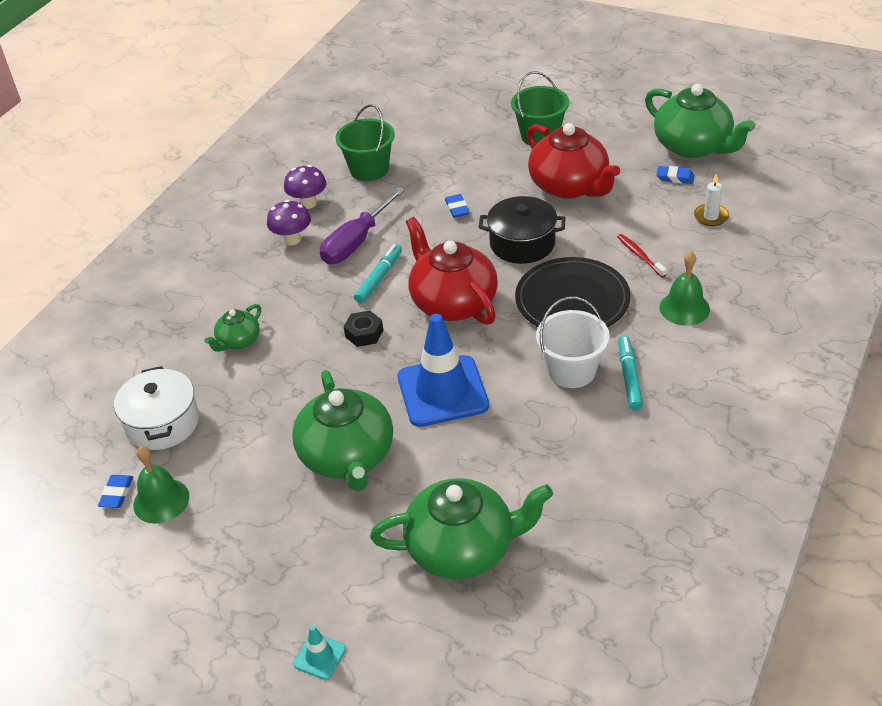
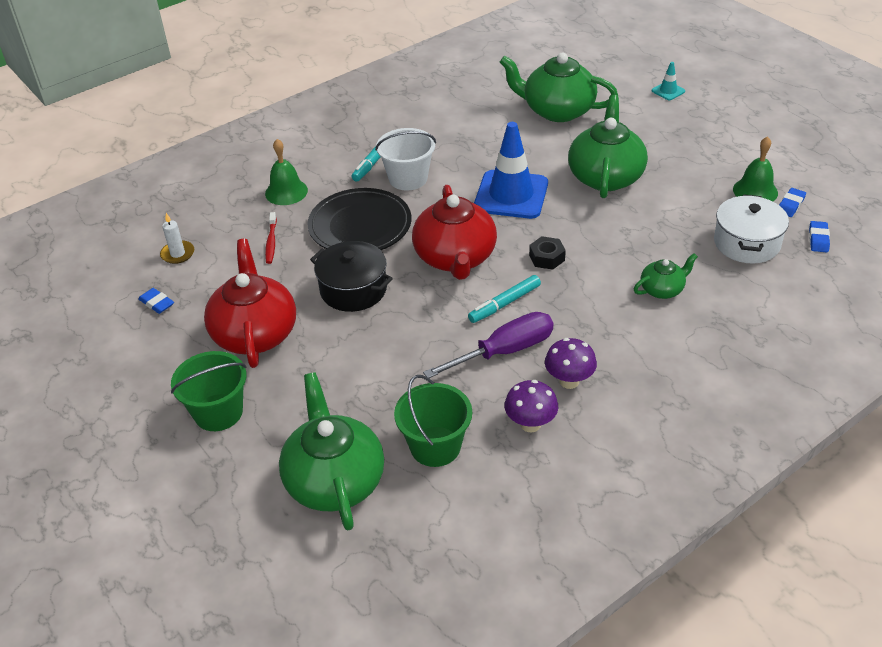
camera: 155 degrees left, 0 degrees up
(457, 208) = (380, 351): blue eraser -> blue eraser (818, 239)
(693, 146) = (98, 331): green teapot -> green teapot (334, 480)

